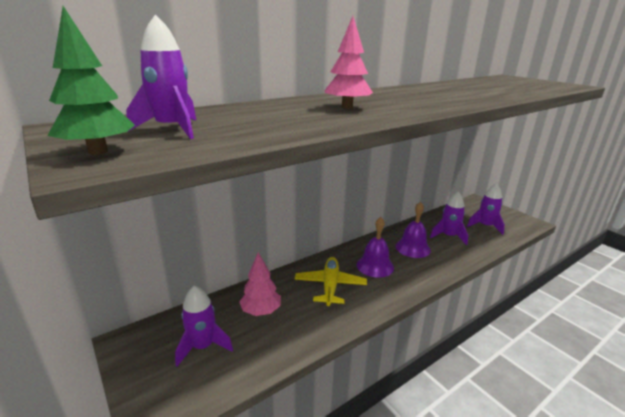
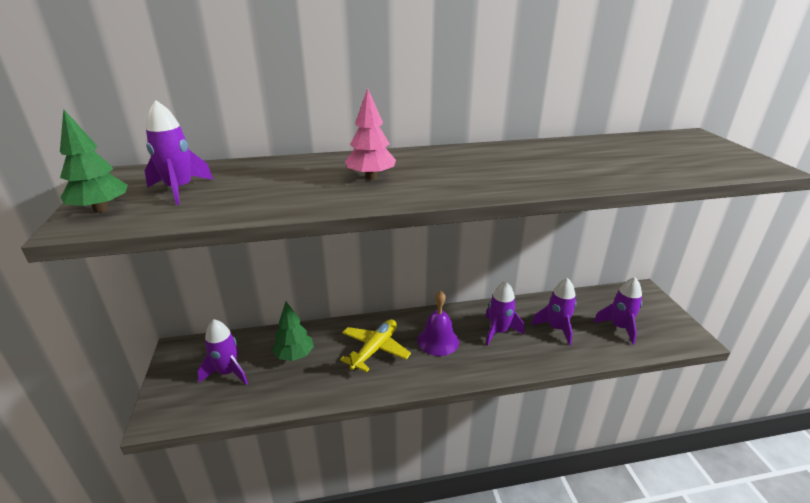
camera: 25 degrees right, 5 degrees up
(261, 311) = (294, 355): pink tree -> green tree
(412, 248) = (498, 331): purple bell -> purple rocket

